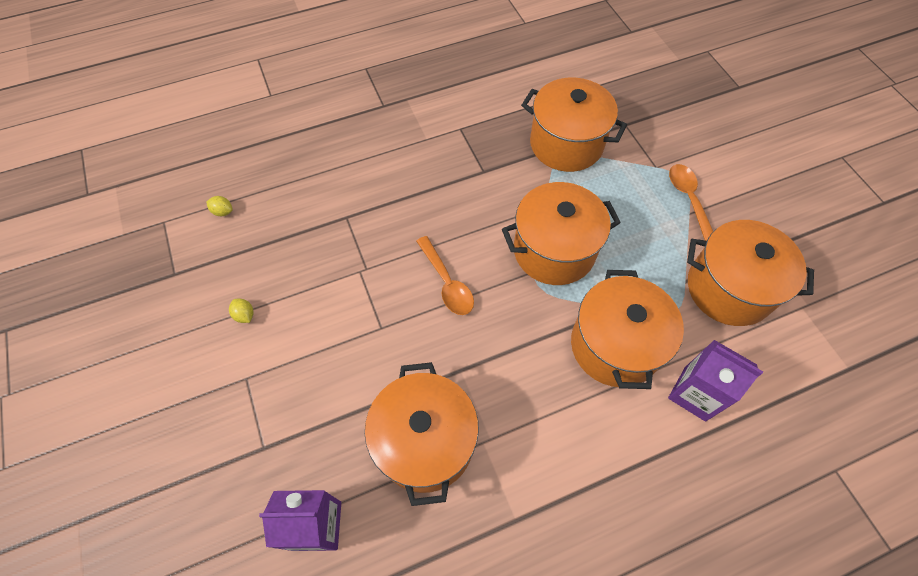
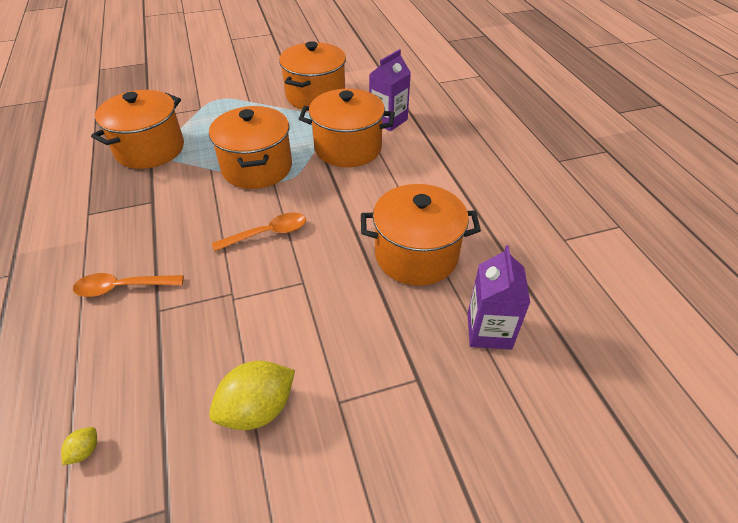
camera: 85 degrees left, 15 degrees down
(245, 315) = (257, 409): yellow lemon -> yellow lemon, size x2.30
(688, 199) = (236, 99): orange spoon -> orange spoon (122, 288)

